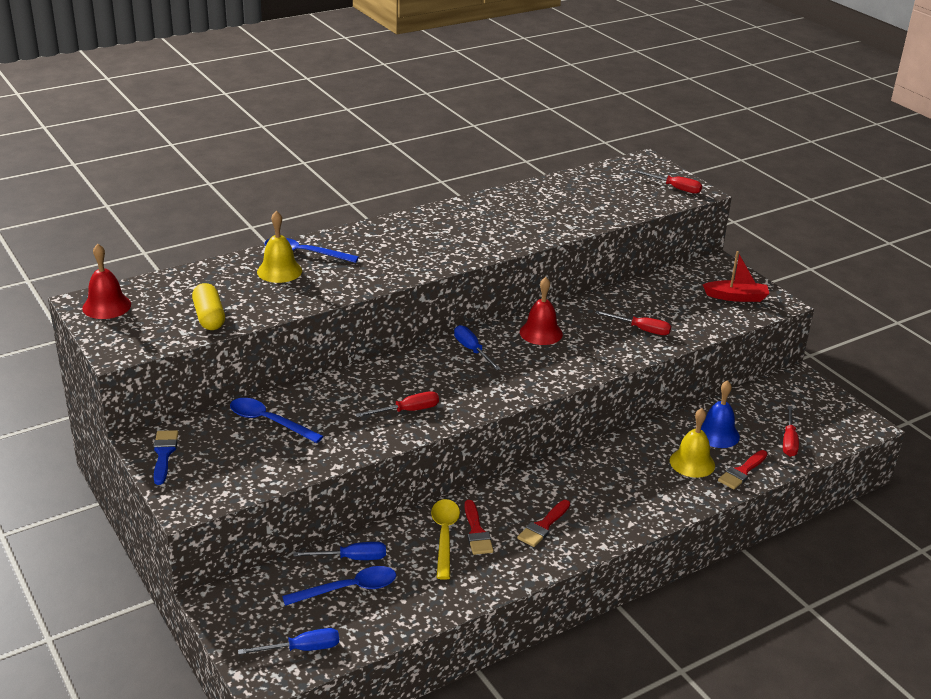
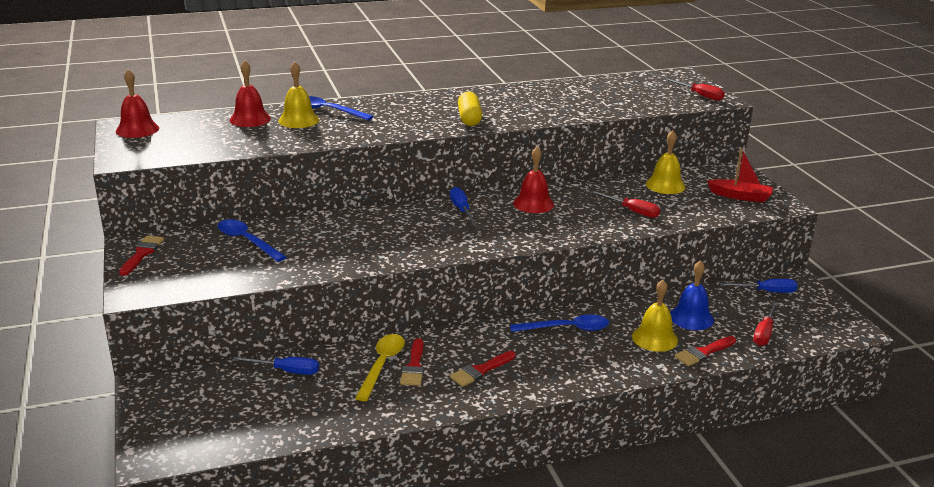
camera: 15 degrees right, 5 degrees down
(164, 454) = (142, 253): blue brush -> red brush
(209, 317) = (216, 145): yellow capsule -> yellow capsule (469, 118)
(225, 276) = (250, 119): none -> red bell
(302, 649) = (199, 438): blue screwdriver -> blue screwdriver (766, 292)
(348, 589) = (269, 395): blue spoon -> blue spoon (566, 329)
(407, 411) = (375, 248): red screwdriver -> none
(660, 292) = (665, 185): none -> yellow bell

